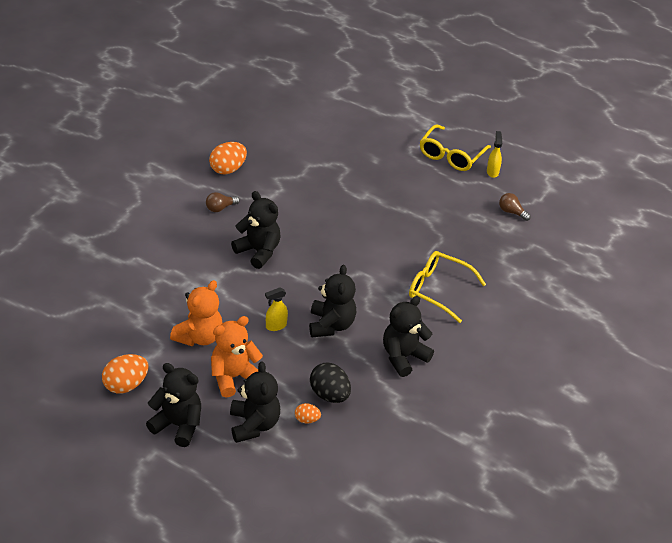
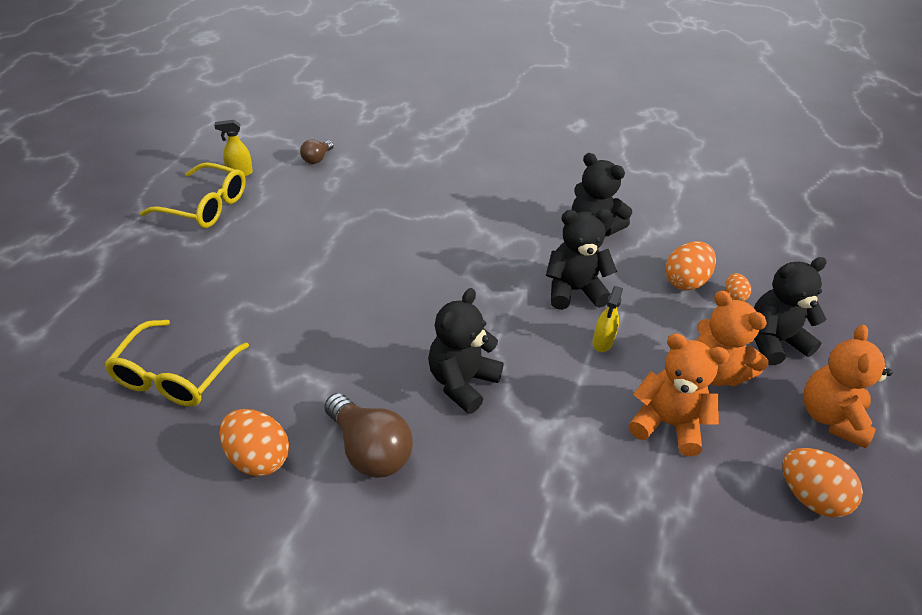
camera: 100 degrees left, 0 degrees up
(178, 425) = (830, 417): black teddy bear -> orange teddy bear
(220, 208) = (369, 450): brown light bulb -> brown light bulb, size x1.84
(276, 326) = (602, 342): yellow spray bottle -> yellow spray bottle turned 60 degrees clockwise
(329, 395) = (685, 281): black egg -> orange egg
(438, 290) = (473, 208): yellow glasses -> yellow glasses (174, 375)

